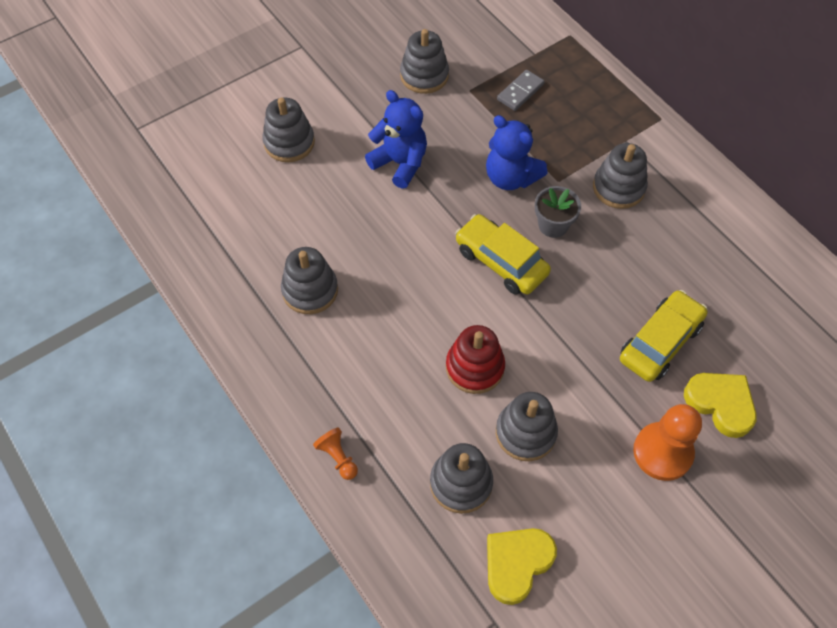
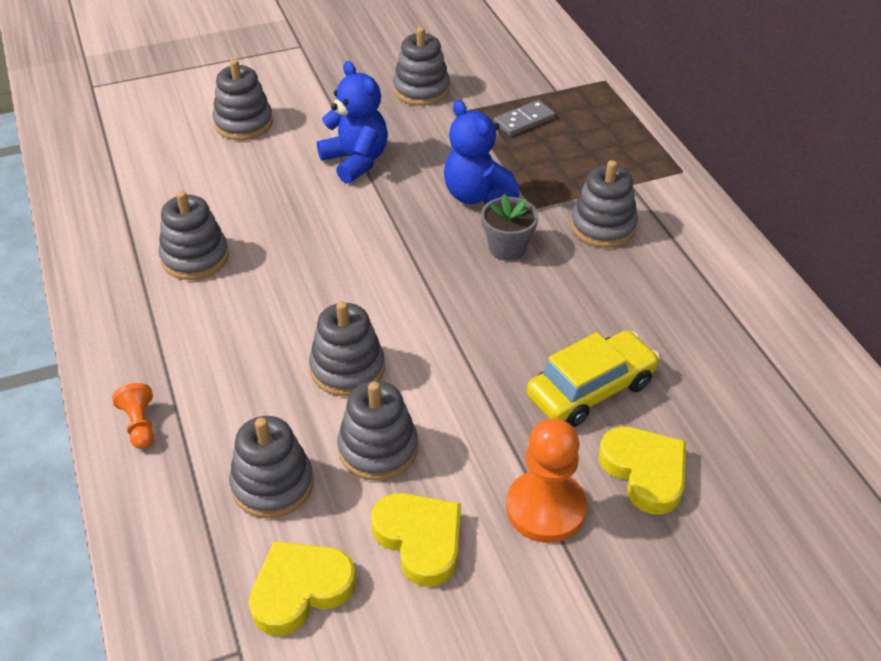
camera: 15 degrees right, 15 degrees down
(475, 367) = (347, 369): red stacking toy -> grey stacking toy
(501, 262) = (428, 271): yellow car -> none
(585, 501) = (420, 540): none -> yellow heart

